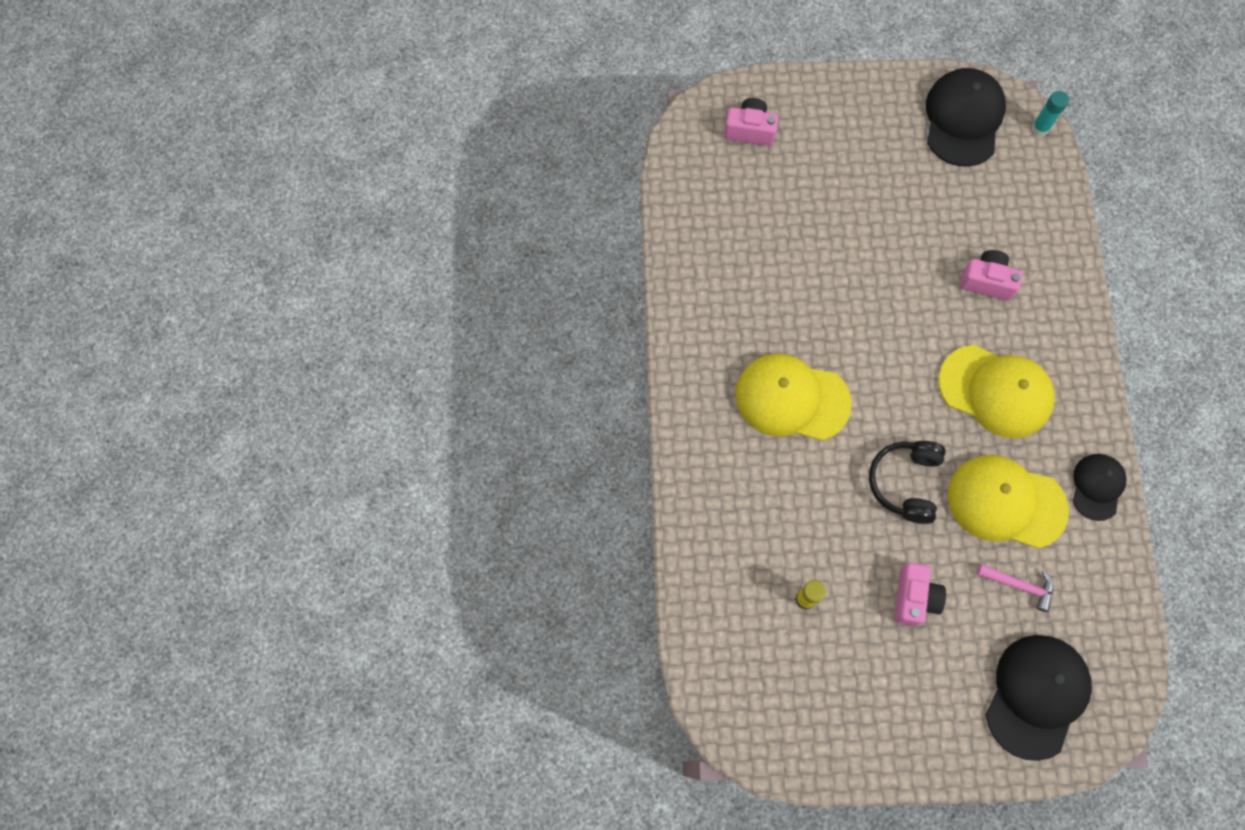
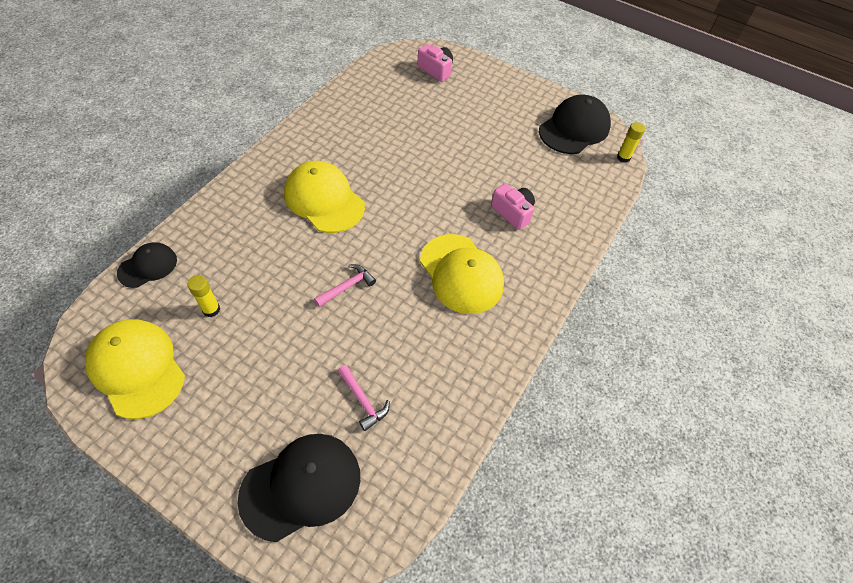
camera: 30 degrees right, 15 degrees down
(905, 483) = (347, 286): black headphones -> pink hammer
(914, 597) = (281, 357): pink camera -> none
(1006, 502) = (405, 342): yellow cap -> yellow cap (137, 368)
(1040, 128) = (623, 157): turquoise glue stick -> yellow glue stick
(1097, 487) = (482, 375): black cap -> black cap (148, 266)

